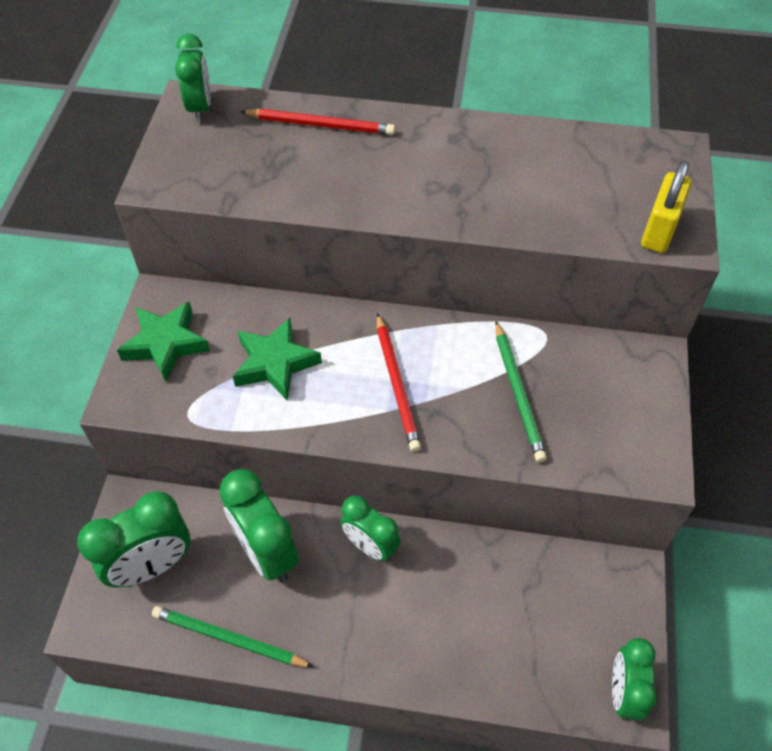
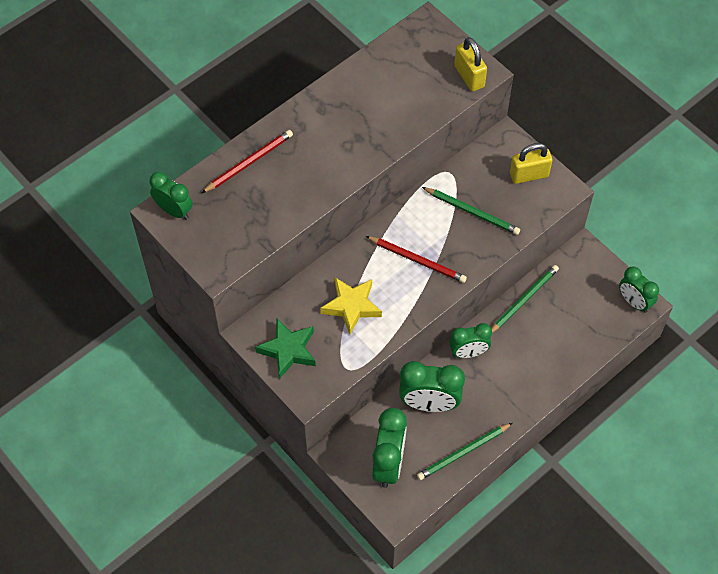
camera: 50 degrees left, 5 degrees up
(275, 363) = (351, 306): green star -> yellow star
(496, 555) = (523, 300): none -> green pencil
(634, 416) = (529, 175): none -> yellow padlock

